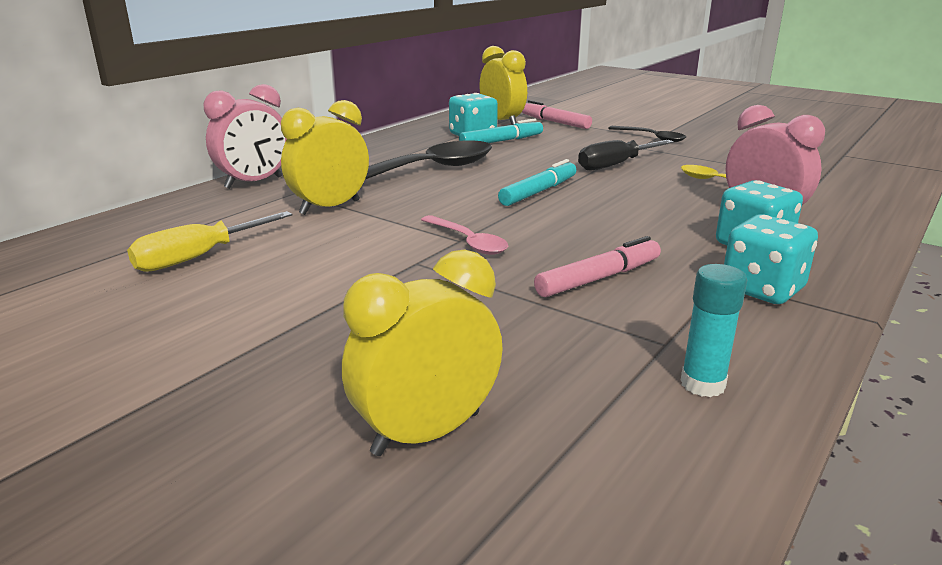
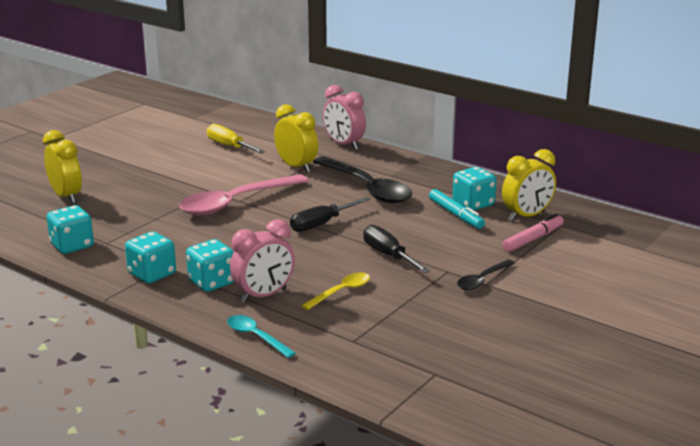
camera: 90 degrees right, 0 degrees up
(468, 242) = (236, 202): pink spoon -> pink spoon, size x2.00
(538, 192) = (322, 224): turquoise marker -> black screwdriver
(598, 278) = (179, 233): pink marker -> none
(702, 384) = (72, 245): turquoise glue stick -> turquoise dice
(867, 217) = (256, 337): none -> turquoise spoon

